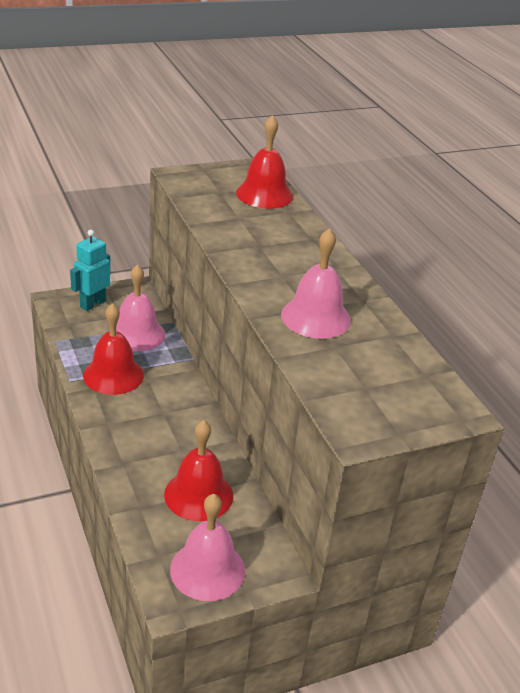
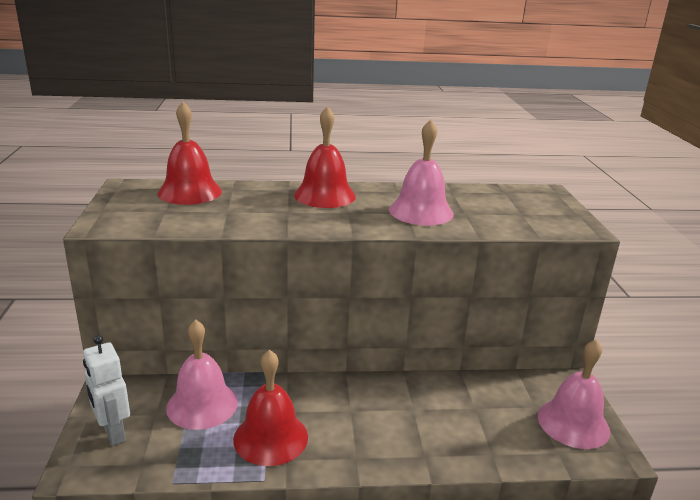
camera: 70 degrees left, 10 degrees down
(92, 304) = (113, 432): turquoise robot -> white robot
(198, 495) = (478, 409): red bell -> red bell (324, 195)

